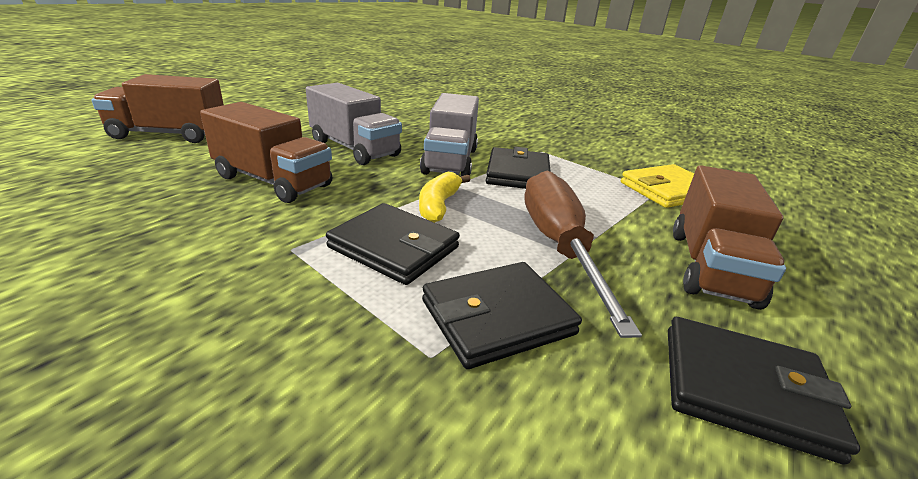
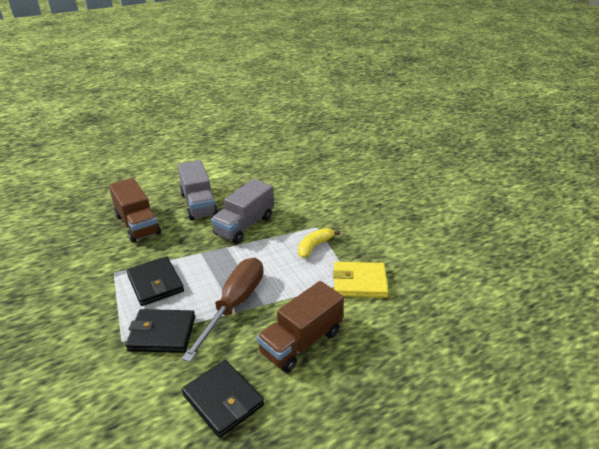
camera: 30 degrees right, 5 degrees up
(169, 134) = (115, 176): brown truck -> none
(439, 205) = (202, 261): yellow banana -> yellow banana (314, 246)
(518, 173) = (274, 245): black wallet -> none

